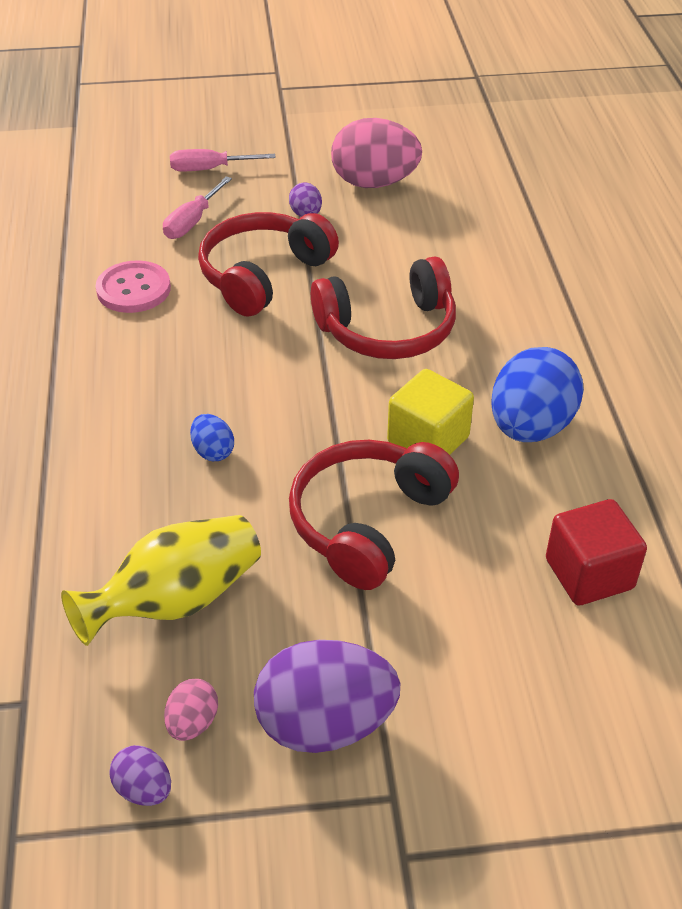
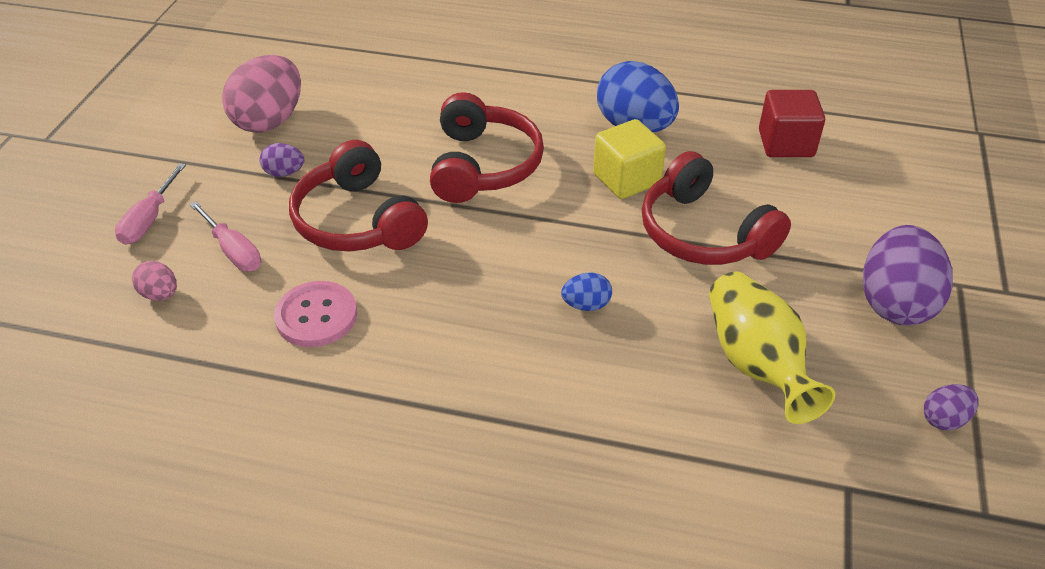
camera: 70 degrees left, 0 degrees up
(192, 723) = (884, 377): pink egg -> pink egg (160, 294)

